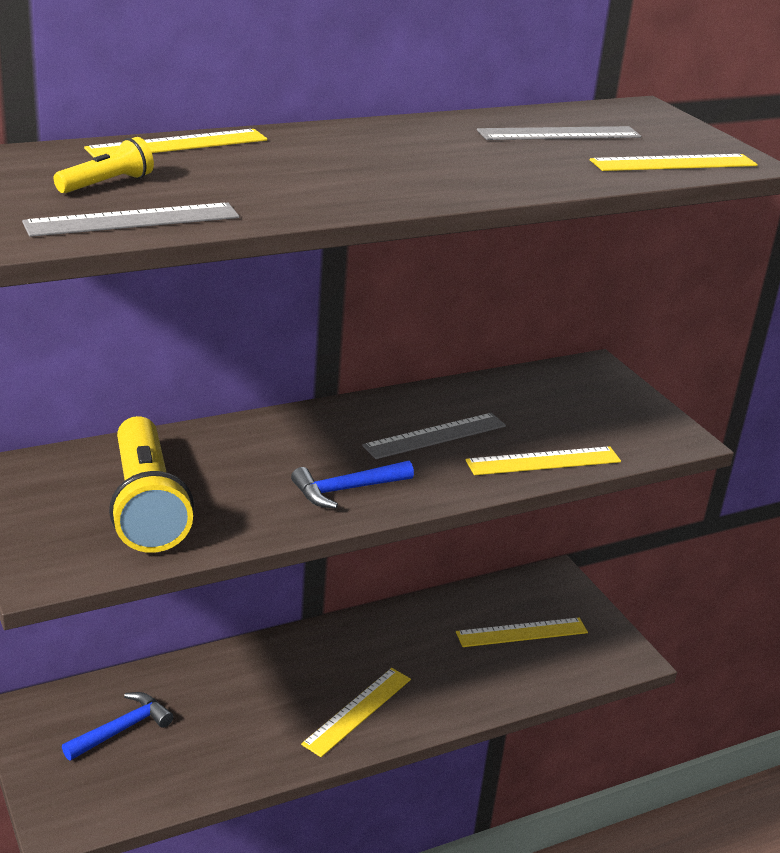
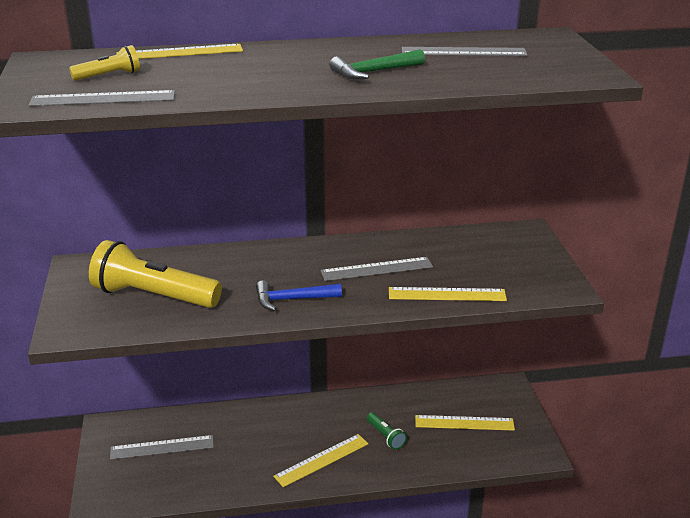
camera: 20 degrees right, 0 degrees up
(122, 729) = (162, 447): blue hammer -> grey ruler
(146, 506) = (154, 296): yellow flashlight -> yellow flashlight turned 105 degrees clockwise
(428, 665) = (385, 436): none -> green flashlight
(472, 166) = (374, 72): none -> green hammer
(674, 163) = (536, 75): yellow ruler -> none

